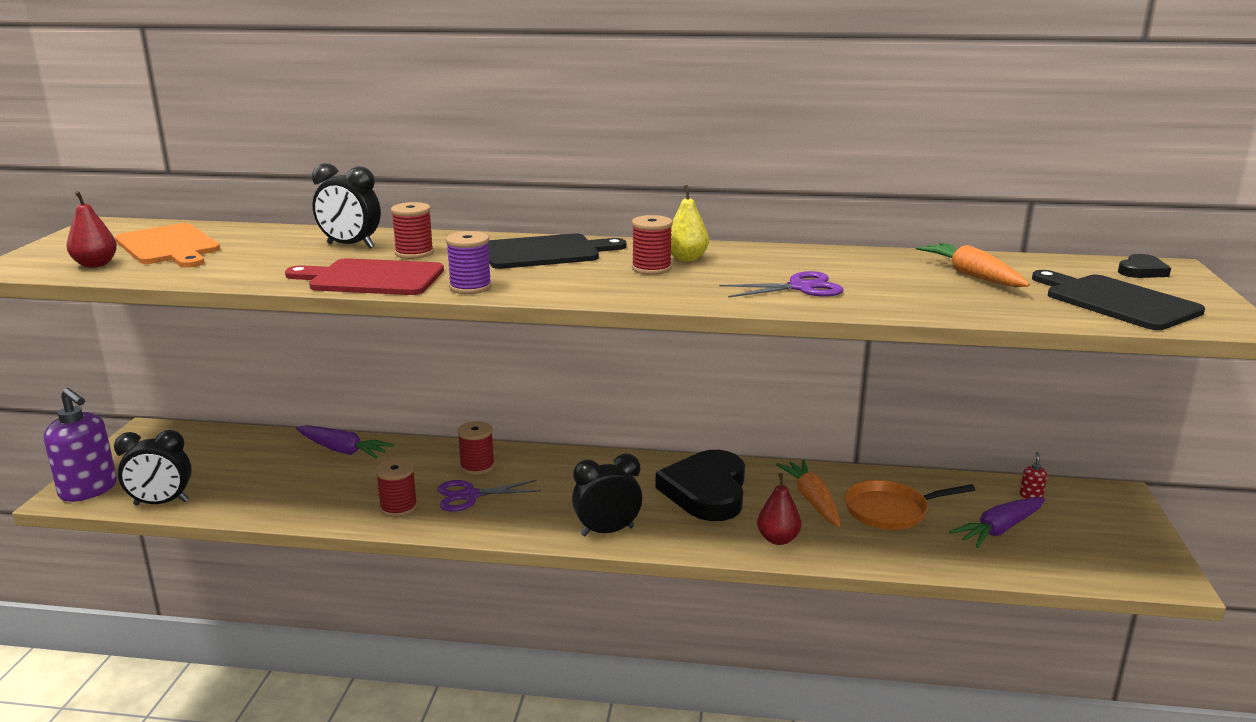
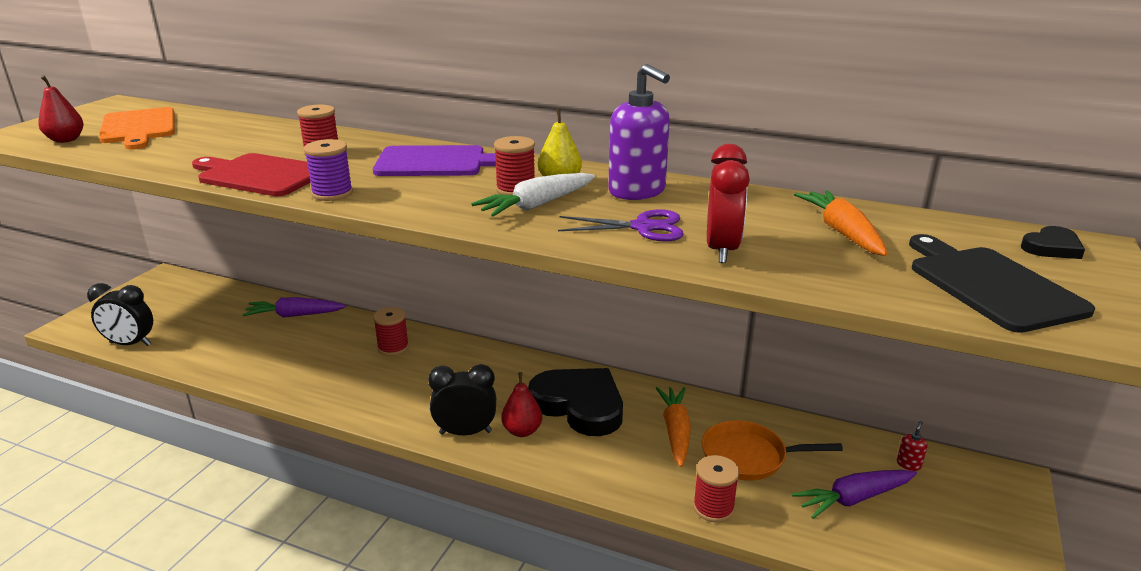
camera: 15 degrees right, 5 degrees up
(89, 490) = (88, 324): purple soap dispenser -> purple soap dispenser (637, 191)
(342, 450) = (295, 315): purple carrot -> purple carrot turned 135 degrees clockwise
(350, 246) = (278, 140): black clock -> none
(398, 507) = (305, 378): red spool -> red spool (713, 508)
(469, 495) = (369, 375): purple scissors -> none
(545, 252) = (436, 162): black cutting board -> purple cutting board
(685, 279) = (537, 205): none -> white carrot
(706, 491) = (579, 405): black heart -> black heart turned 105 degrees clockwise
(778, 539) = (619, 469): red pear -> red pear (522, 431)
(885, 298) = (721, 250): none -> red clock

